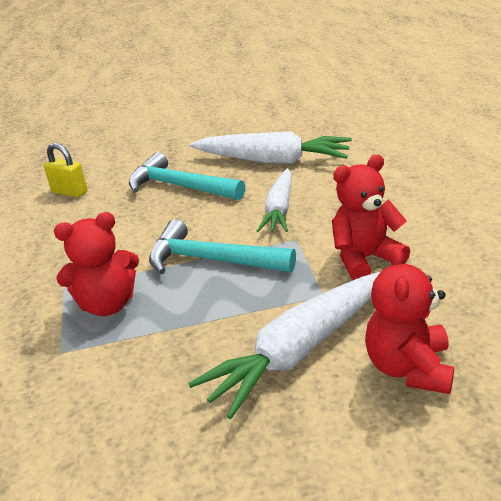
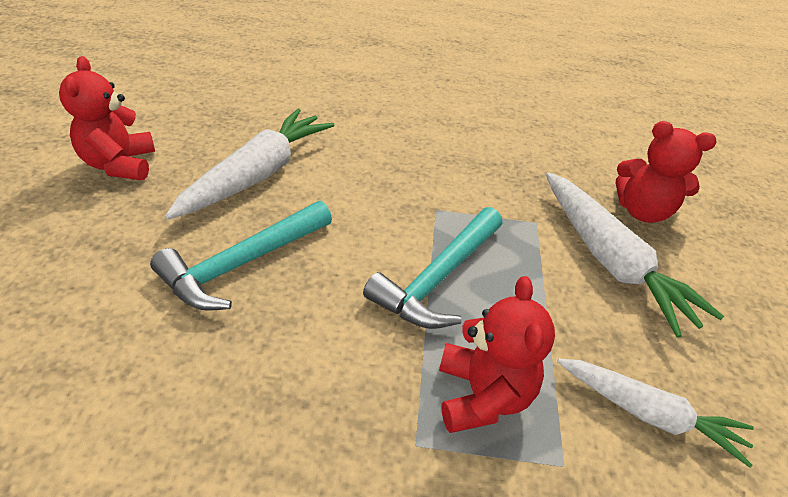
camera: 80 degrees left, 10 degrees up
(70, 192) = (122, 400): yellow padlock -> none
(279, 209) = (370, 202): white carrot -> white carrot (648, 413)
(365, 258) = (493, 182): red teddy bear -> red teddy bear (120, 164)

